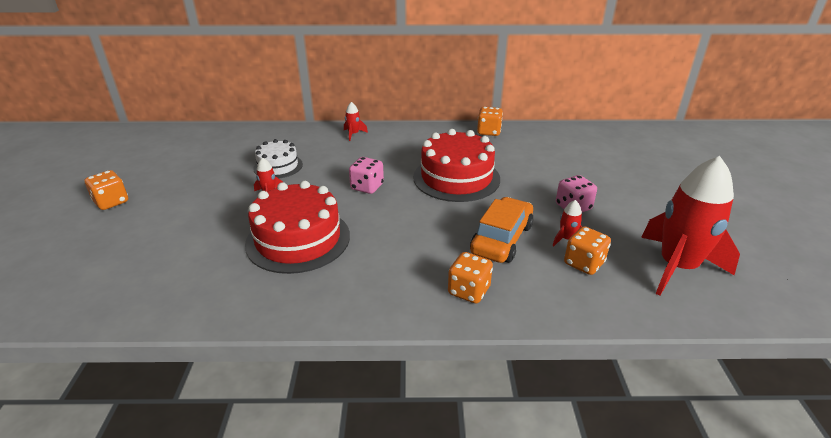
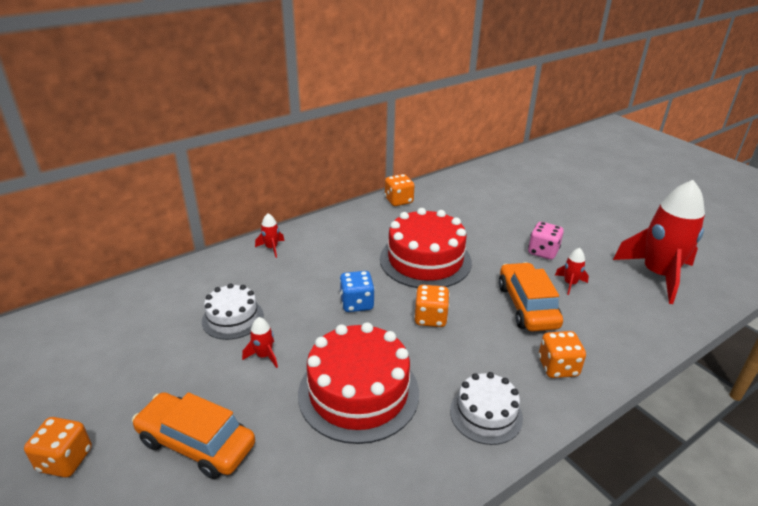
camera: 35 degrees left, 0 degrees up
(176, 223) = (196, 443): none -> orange car
(367, 187) = (357, 303): pink dice -> blue dice
(367, 293) = (486, 414): none -> white cake
(584, 263) = (603, 300): orange dice -> orange dice (430, 318)

